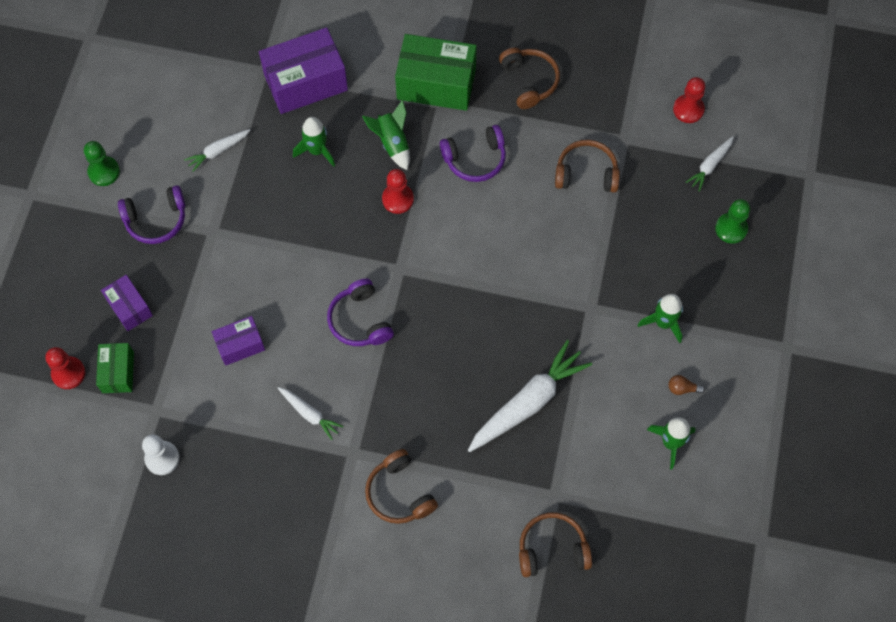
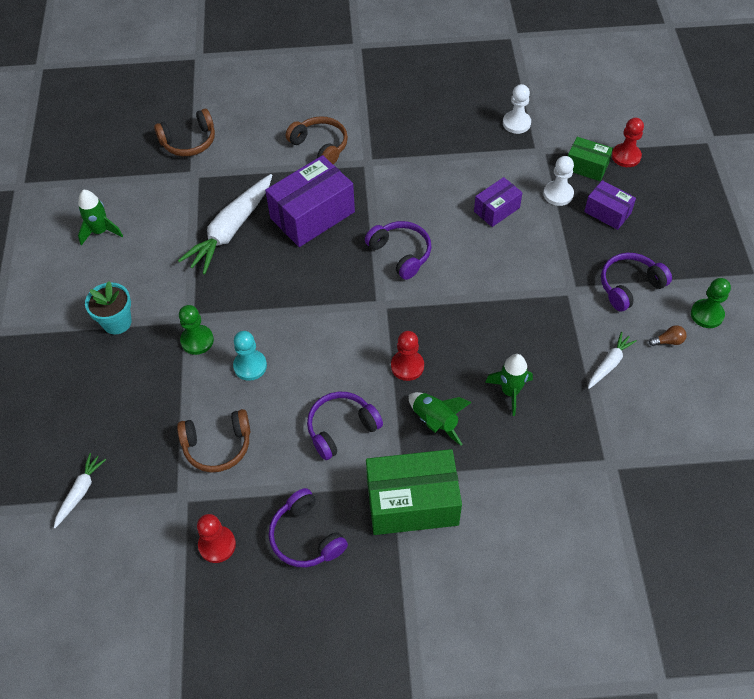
camera: 165 degrees right, 10 degrees down
(118, 372) = (586, 166): green box -> green box turned 45 degrees counterclockwise
(167, 345) = (558, 194): none -> white pawn
(306, 82) = (557, 462): purple box -> purple box (312, 215)
(310, 414) = (414, 178): white carrot -> none
(529, 81) = (306, 537): brown headphones -> purple headphones
(542, 240) = (250, 366): none -> turquoise pawn
(663, 323) = (117, 322): green rocket -> turquoise flower pot
(682, 388) = (93, 274): brown light bulb -> brown light bulb (668, 341)
(688, 109) = (110, 554): red pawn -> red pawn (217, 545)
(731, 229) = (53, 428): green pawn -> green pawn (197, 340)

